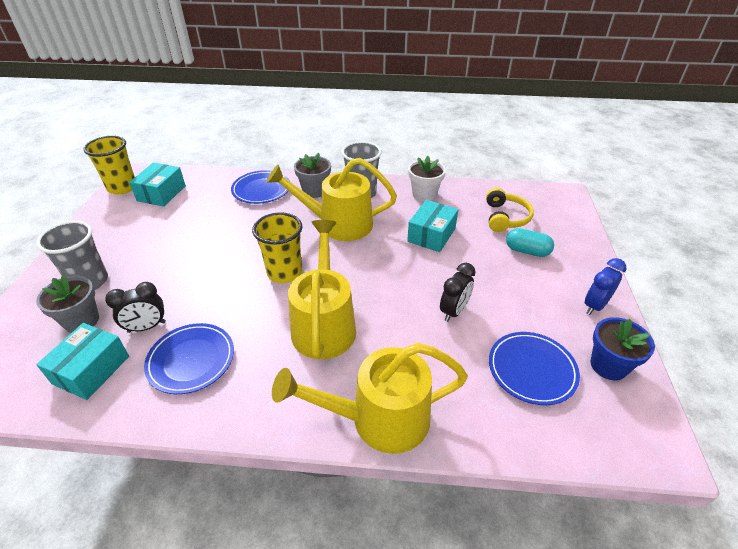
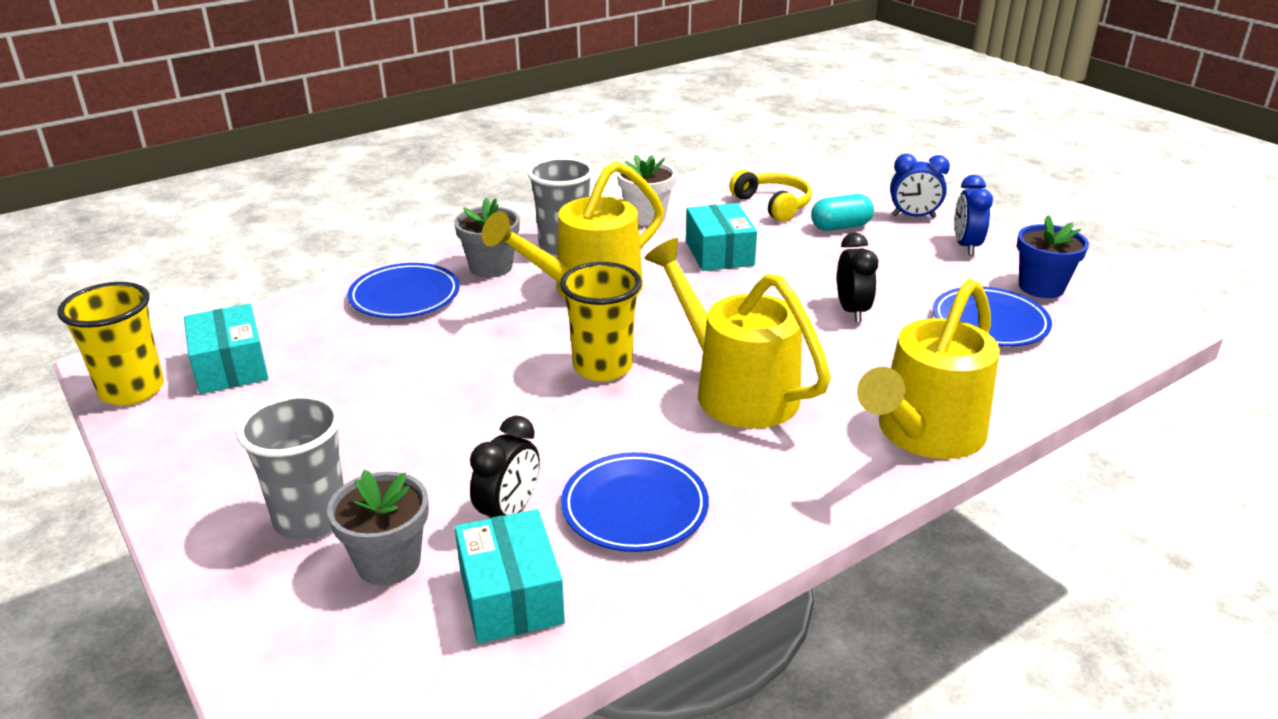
camera: 40 degrees left, 10 degrees down
(587, 266) = (913, 216): none -> blue clock

